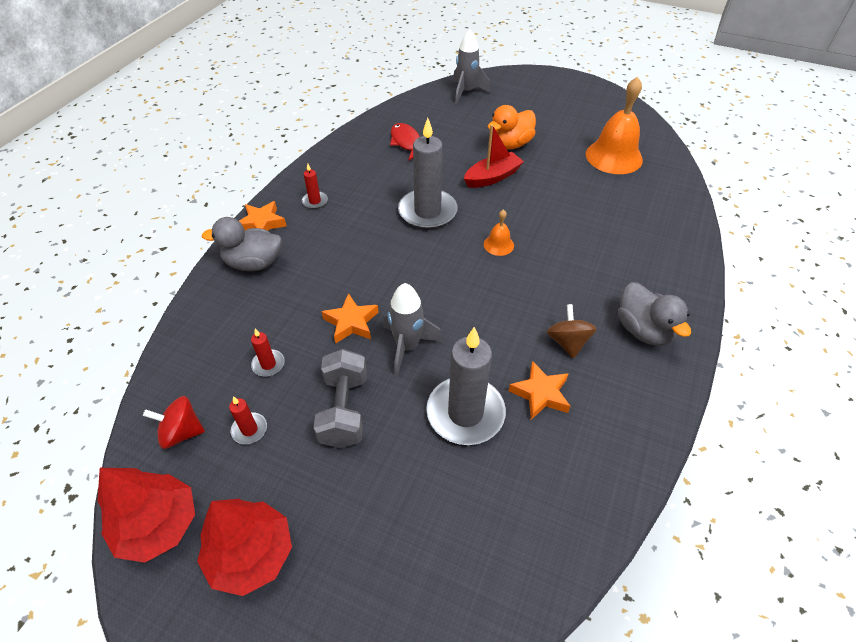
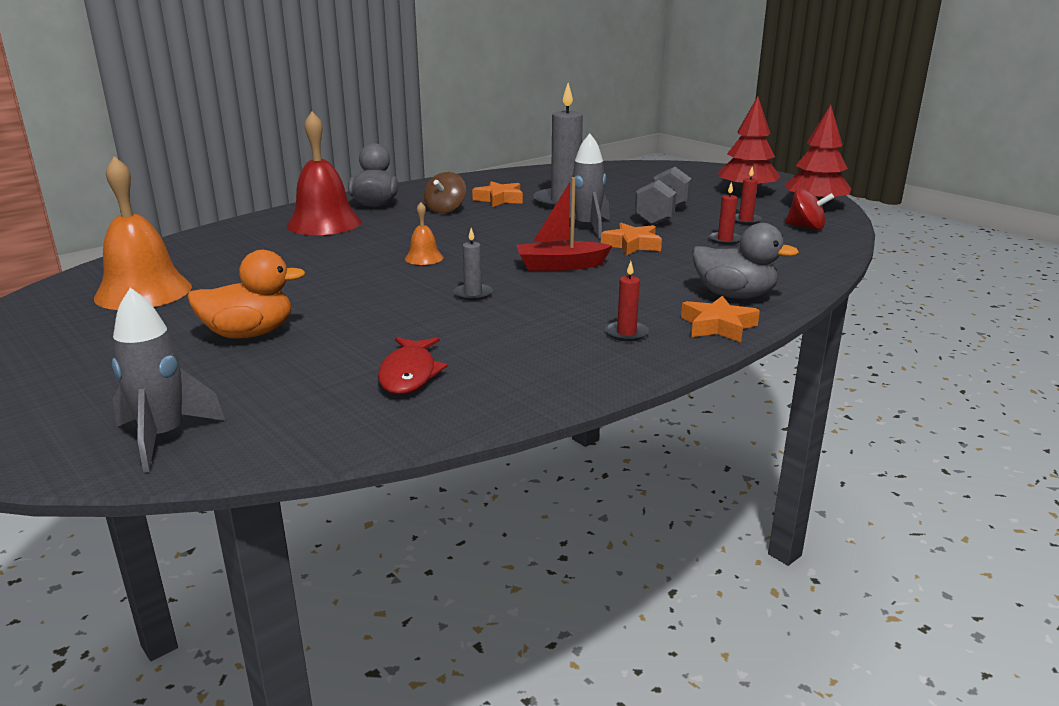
camera: 155 degrees left, 25 degrees down
(427, 212) = (473, 294): grey candle -> grey candle, size x0.45
(492, 177) = (340, 306): red boat -> red boat (560, 266)
(634, 274) = (324, 223): none -> red bell

